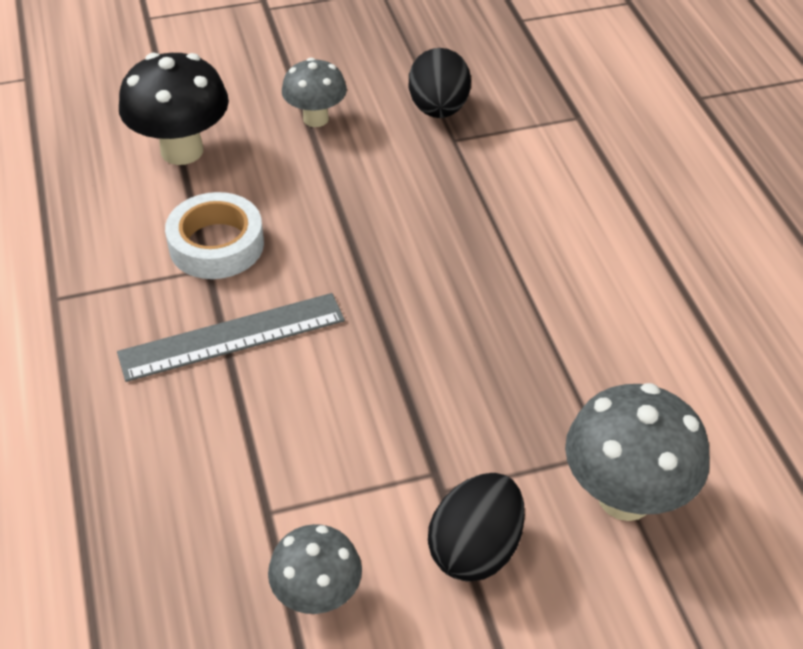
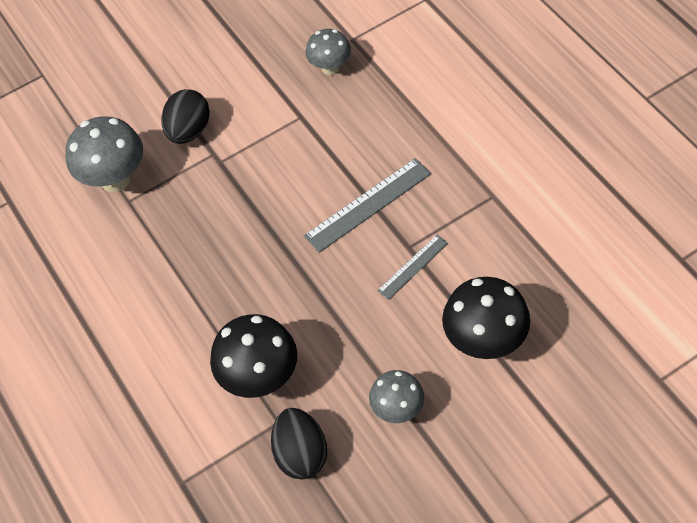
camera: 170 degrees right, 10 degrees up
(216, 245) = (413, 267): white tape -> grey ruler
(317, 596) = (260, 88): grey mushroom -> grey mushroom (330, 68)
(462, 182) = (260, 378): none -> black mushroom

